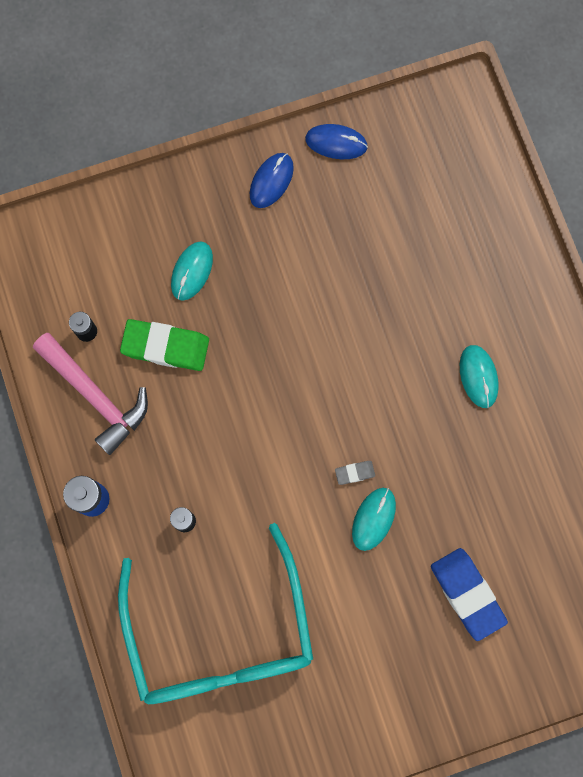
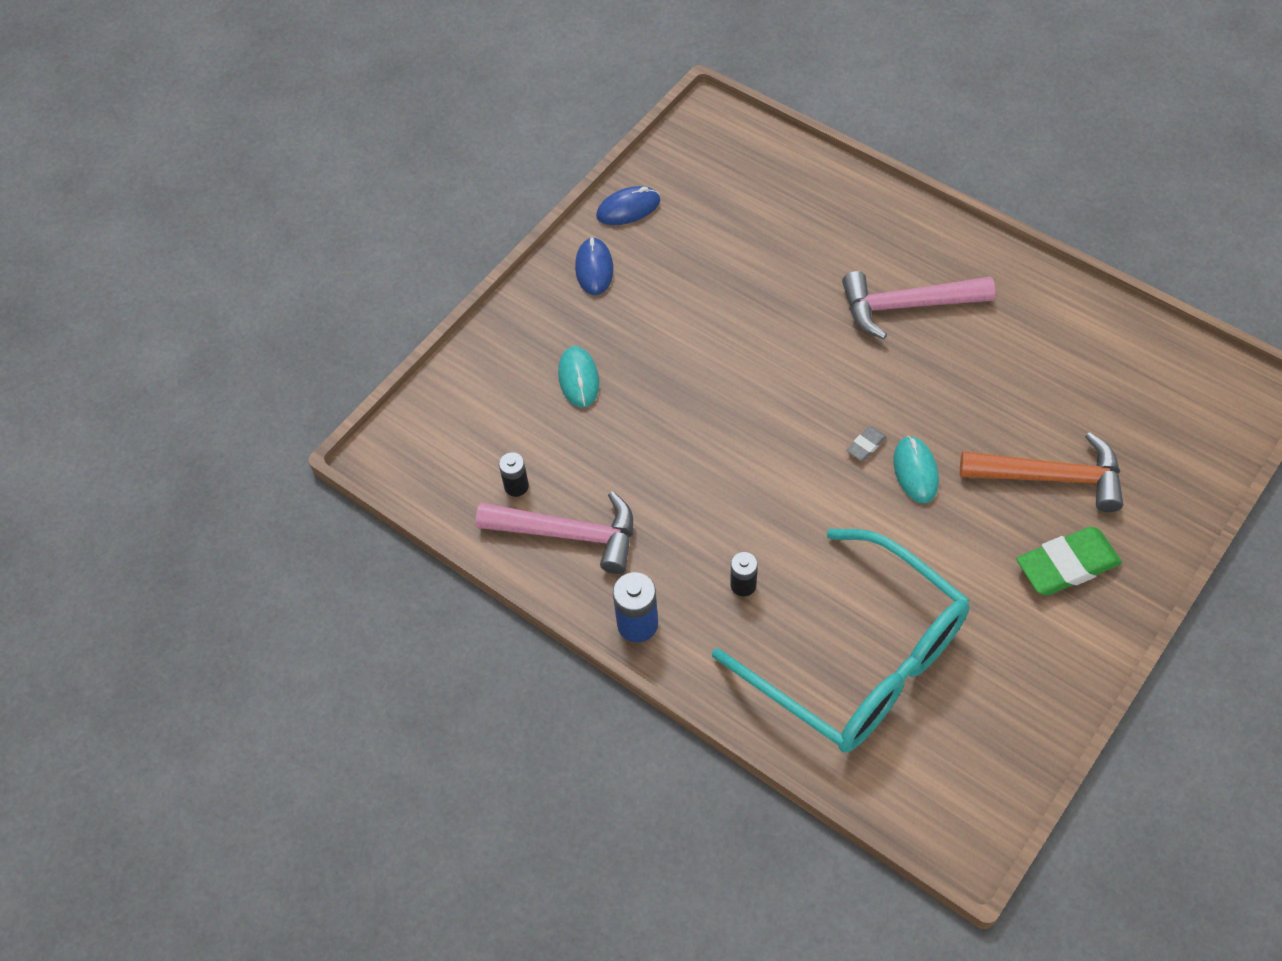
camera: 30 degrees left, 20 degrees down
(165, 347) = (604, 453): green eraser -> green eraser (1067, 565)
(467, 593) = (1051, 477): blue eraser -> orange hammer
(478, 376) = (906, 306): turquoise mouse -> pink hammer

